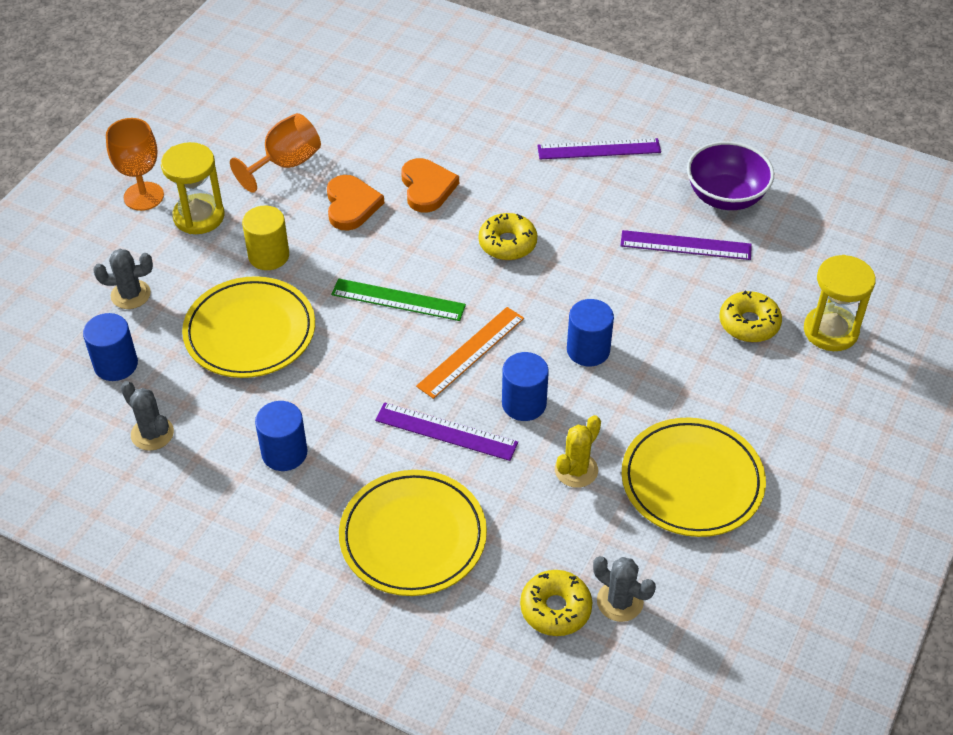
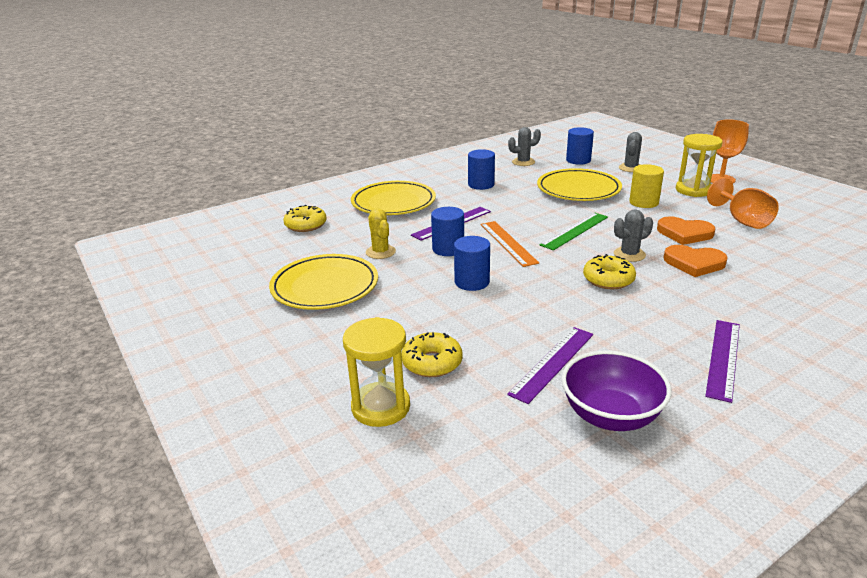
camera: 120 degrees right, 20 degrees down
(620, 601) = (284, 241): grey cactus -> grey cactus (629, 254)

